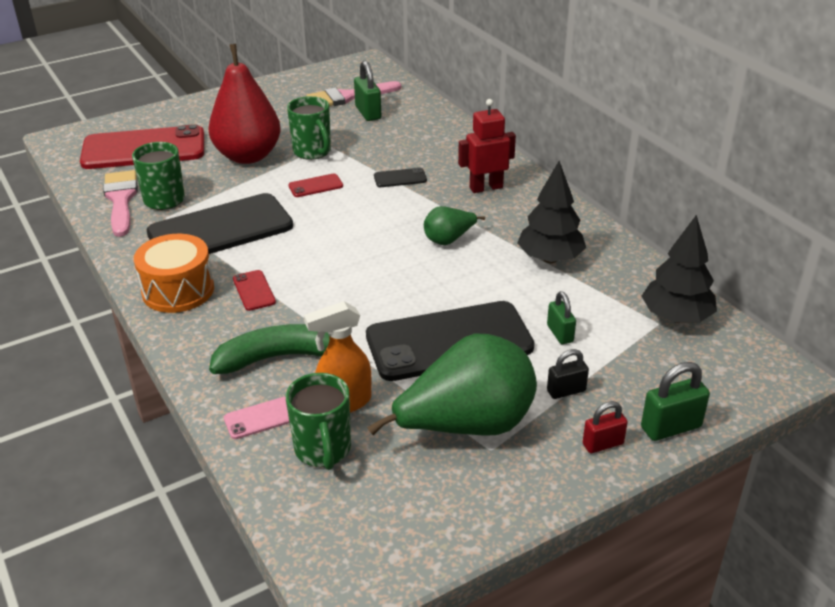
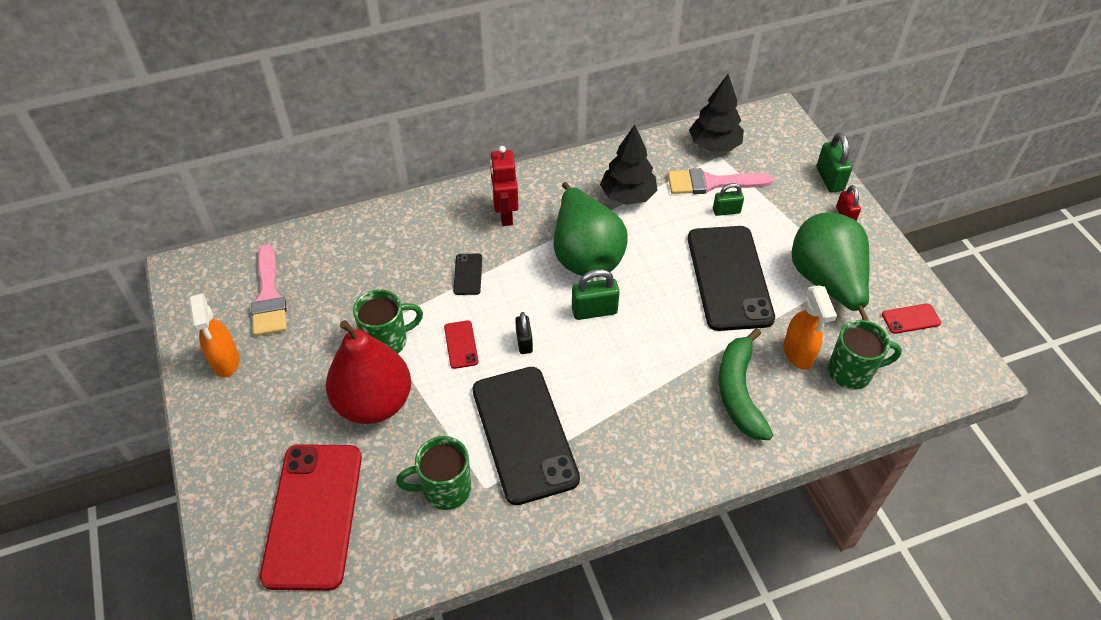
camera: 80 degrees left, 15 degrees up
(121, 200) = (433, 536): pink brush -> pink brush (711, 183)
(178, 290) = (627, 473): orange drum -> none
(254, 290) = (638, 408): red phone -> red phone (910, 319)
(261, 418) = (814, 411): pink phone -> none
(280, 93) = (225, 361): none -> orange spray bottle
(368, 113) = (317, 283): green padlock -> green padlock (594, 311)
(449, 240) = (585, 255): green pear -> green pear, size x2.06
(566, 391) = (791, 222): black padlock -> black padlock (524, 342)

